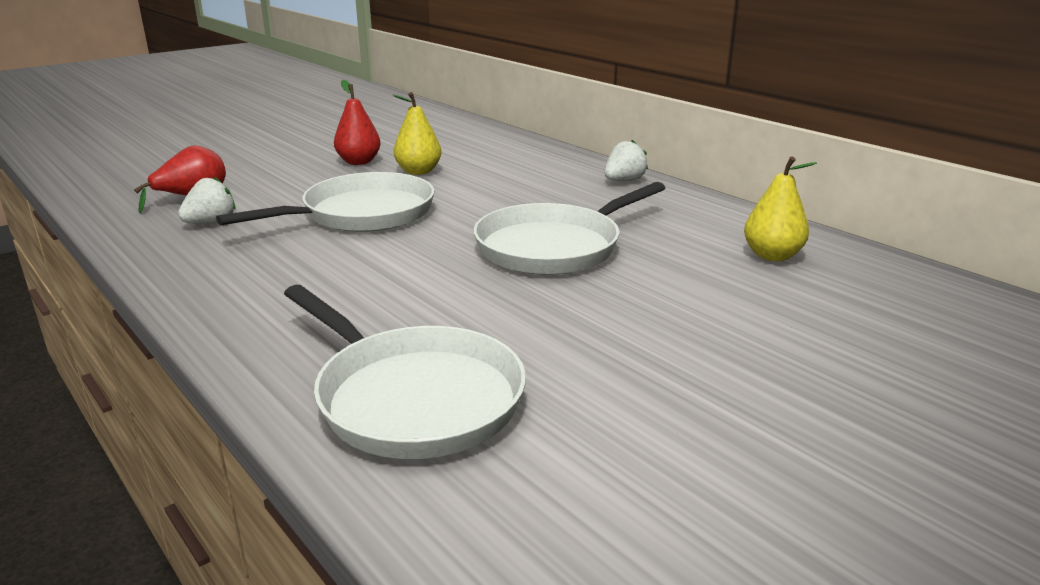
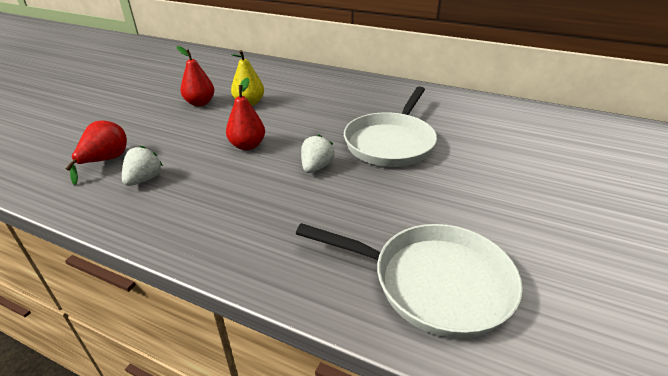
camera: 25 degrees left, 10 degrees up
(362, 214) = (247, 146): white pan -> red pear
(624, 181) = (378, 85): white strawberry -> white strawberry (316, 167)
(772, 256) = (503, 121): yellow pear -> none

